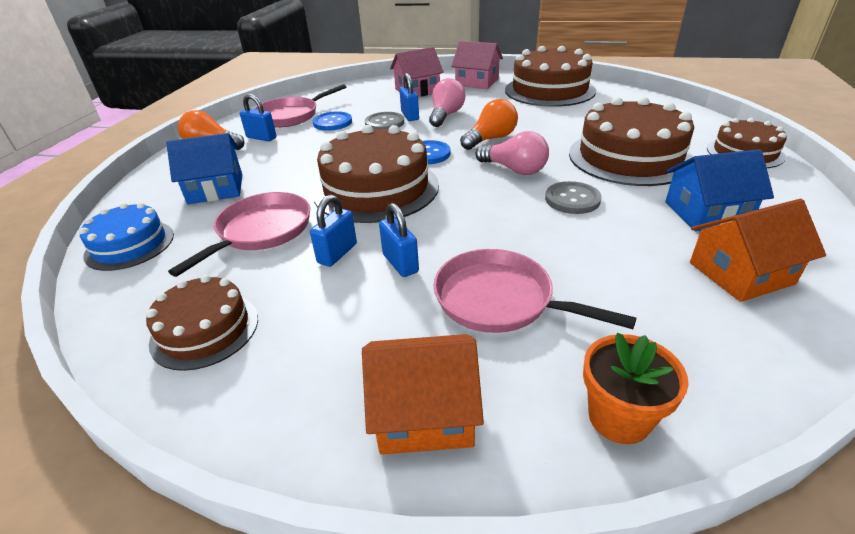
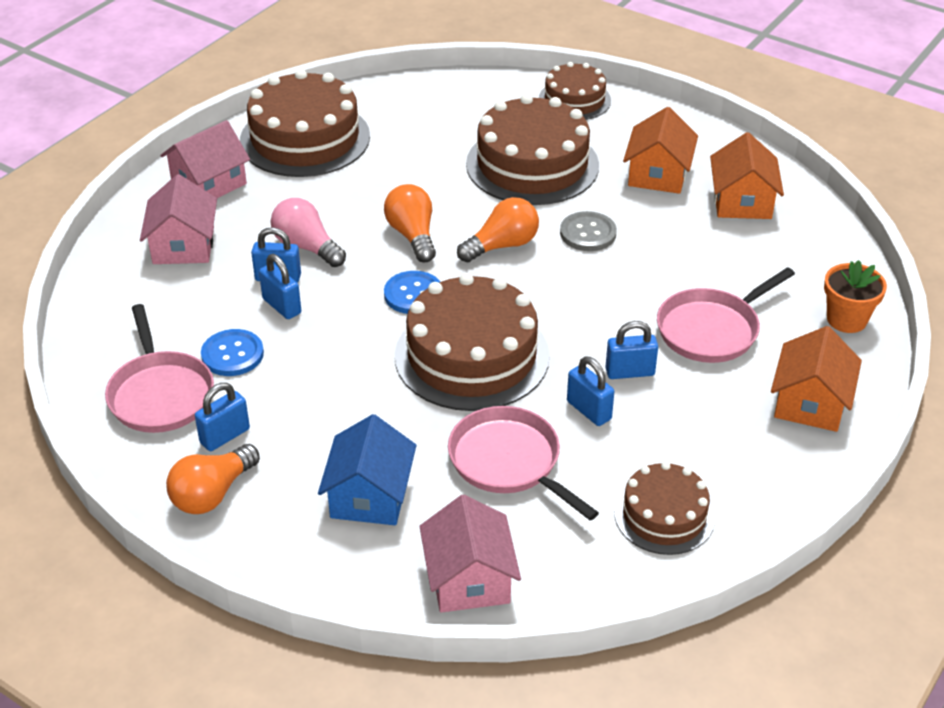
camera: 70 degrees left, 5 degrees up
(130, 245) = (469, 579): blue cake -> pink house
(384, 123) = (282, 306): grey button -> blue padlock
(514, 169) = (502, 245): pink light bulb -> orange light bulb
(706, 213) = (658, 174): blue house -> orange house

